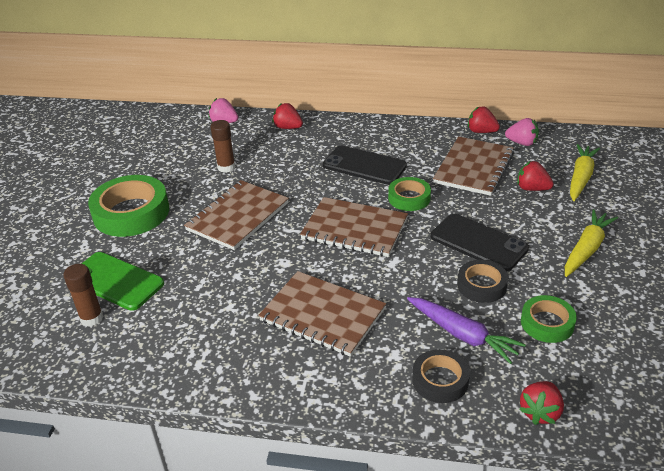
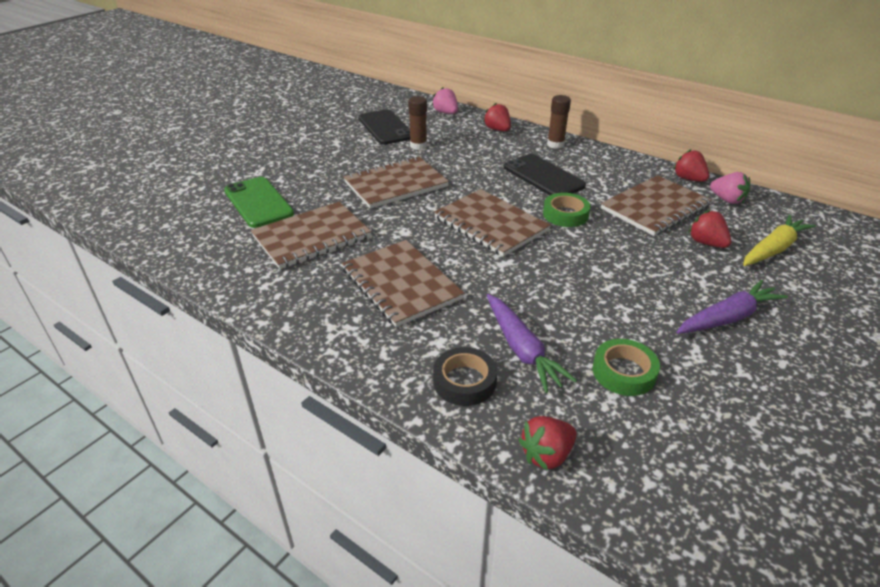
camera: 25 degrees right, 0 degrees up
(91, 318) = (217, 223): brown glue stick -> brown glue stick (555, 144)
(131, 213) = (314, 158): green tape -> none
(202, 299) = (312, 237): none -> brown notebook
(478, 242) = (606, 273): black phone -> black phone (385, 127)
(481, 285) = (578, 312): black tape -> none
(586, 249) = (727, 317): yellow carrot -> purple carrot

